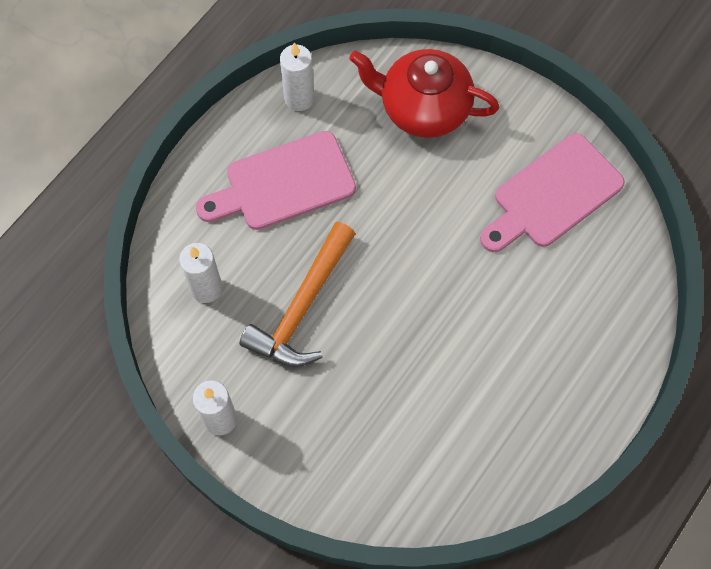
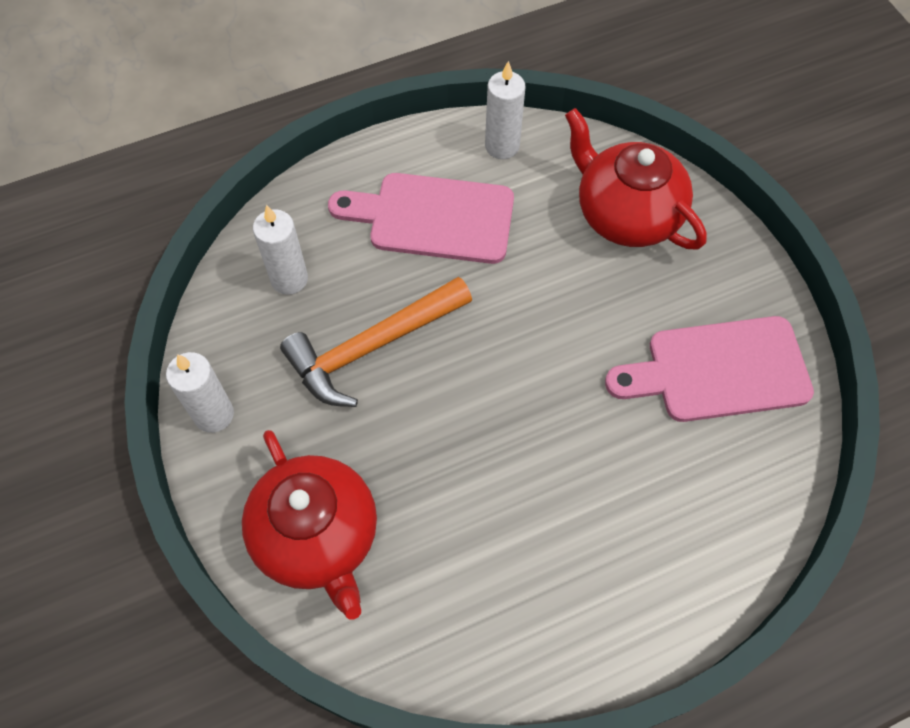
camera: 30 degrees right, 5 degrees down
(353, 462) = (318, 537): none -> red teapot

